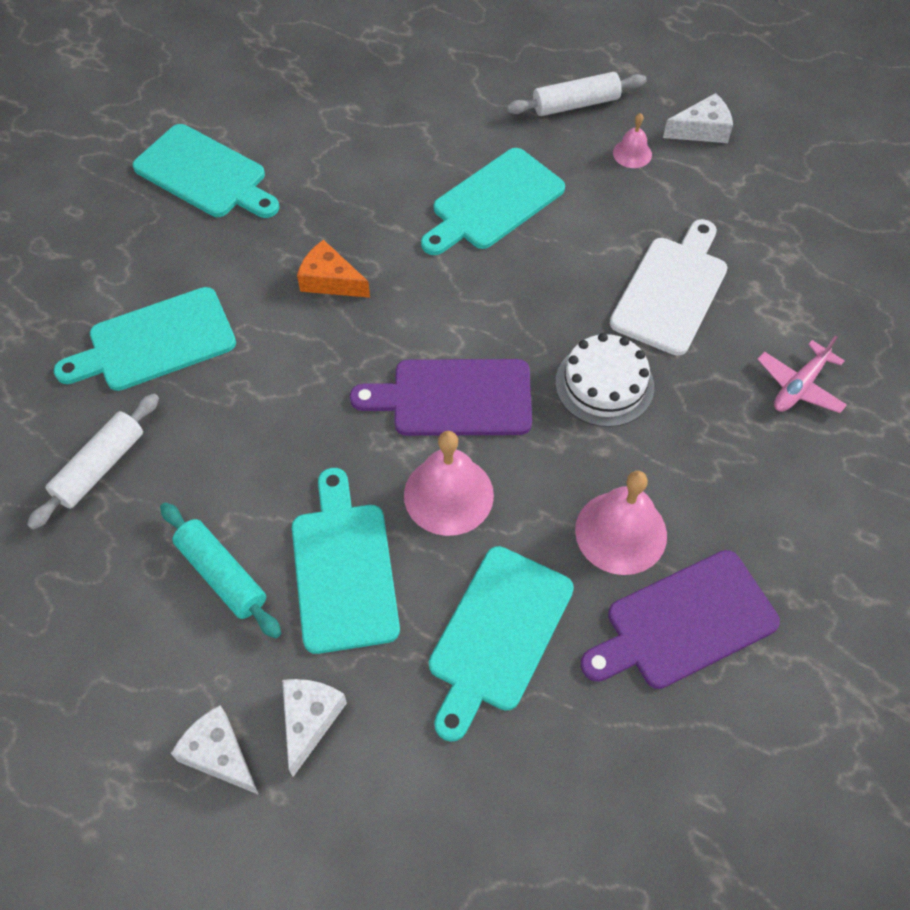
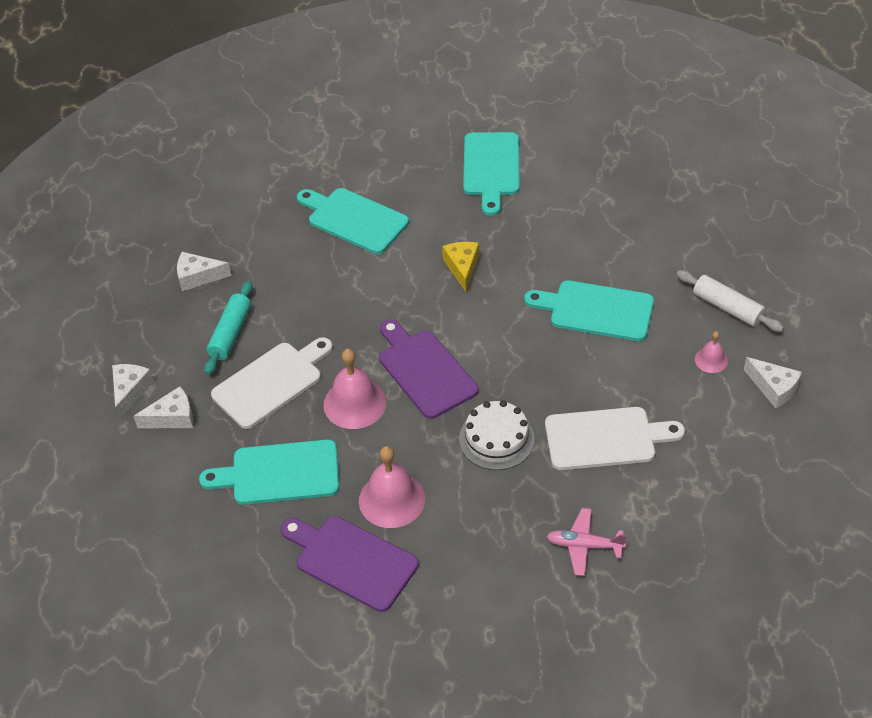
camera: 60 degrees right, 10 degrees down
(86, 564) = (198, 277): none -> white cheese
(99, 467) = (258, 246): white rolling pin -> none
(330, 280) = (462, 268): orange cheese -> yellow cheese
(344, 569) = (271, 382): turquoise cutting board -> white cutting board

